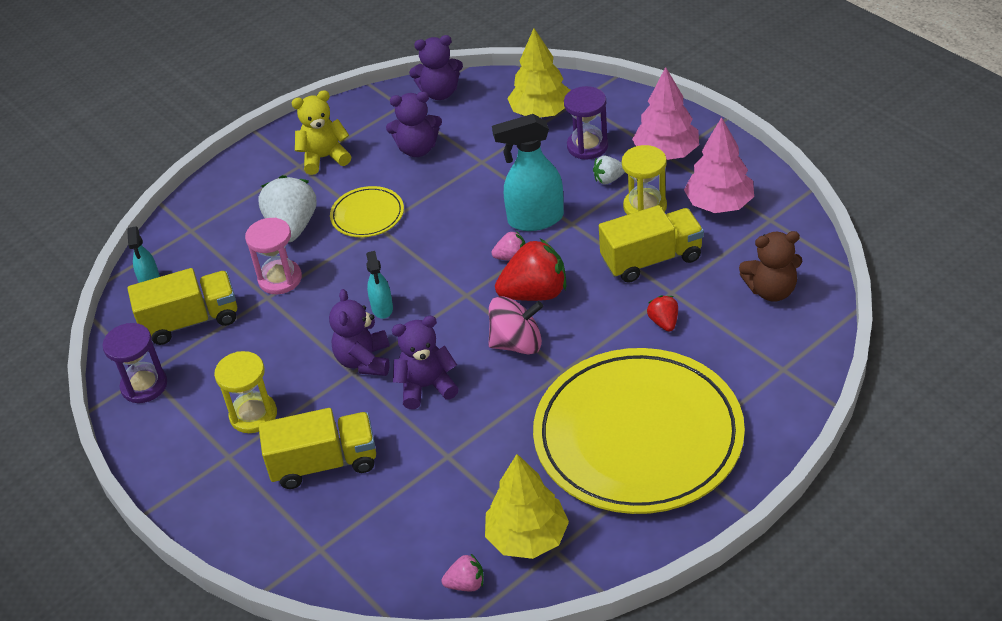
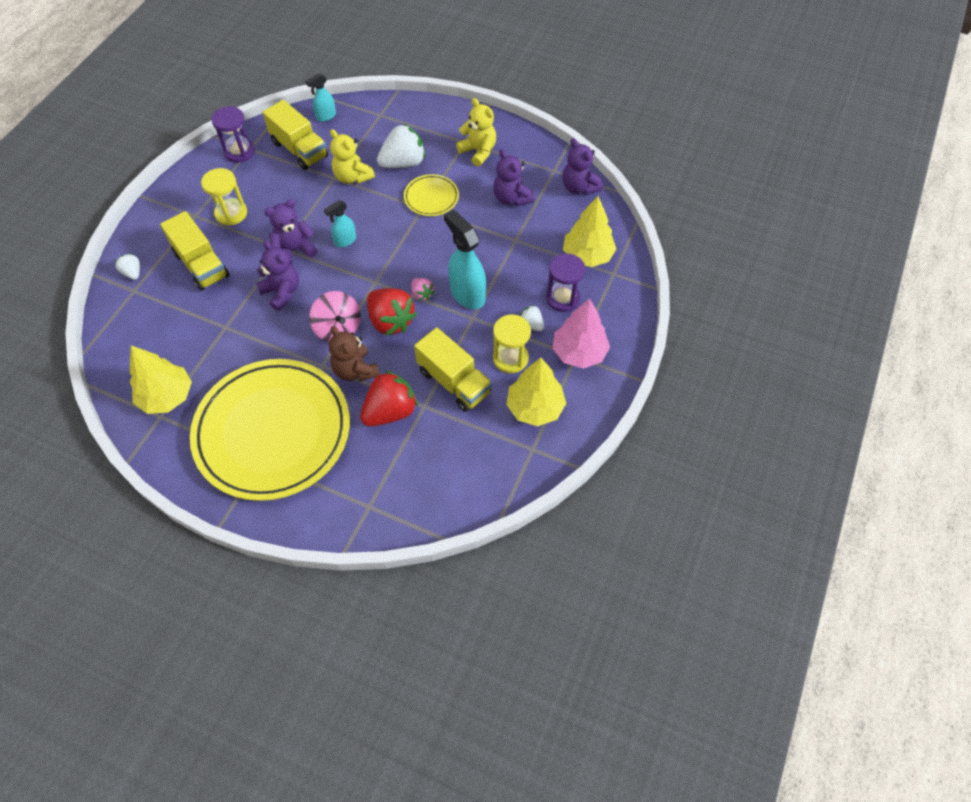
camera: 60 degrees right, 15 degrees up
(280, 279) = (352, 177): pink hourglass -> yellow teddy bear
(287, 545) = (133, 273): none -> white strawberry
(466, 584) = (122, 376): pink strawberry -> none
(664, 322) = (390, 411): red strawberry -> red strawberry, size x1.98
(719, 204) = (535, 407): pink tree -> yellow tree
(771, 290) = (451, 473): brown teddy bear -> brown teddy bear (355, 370)

